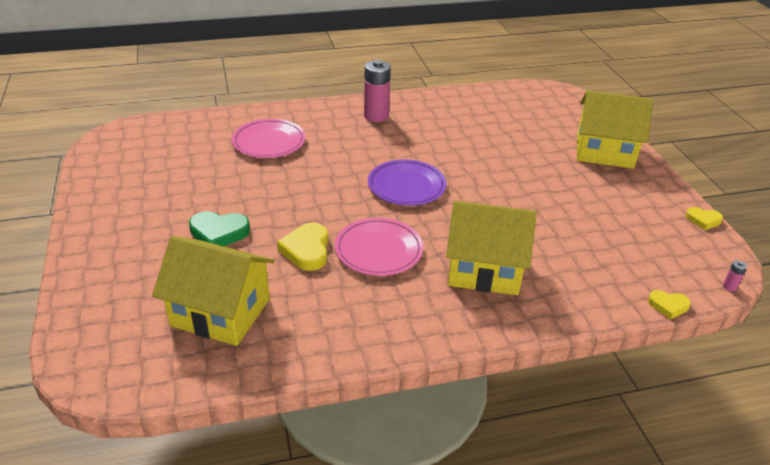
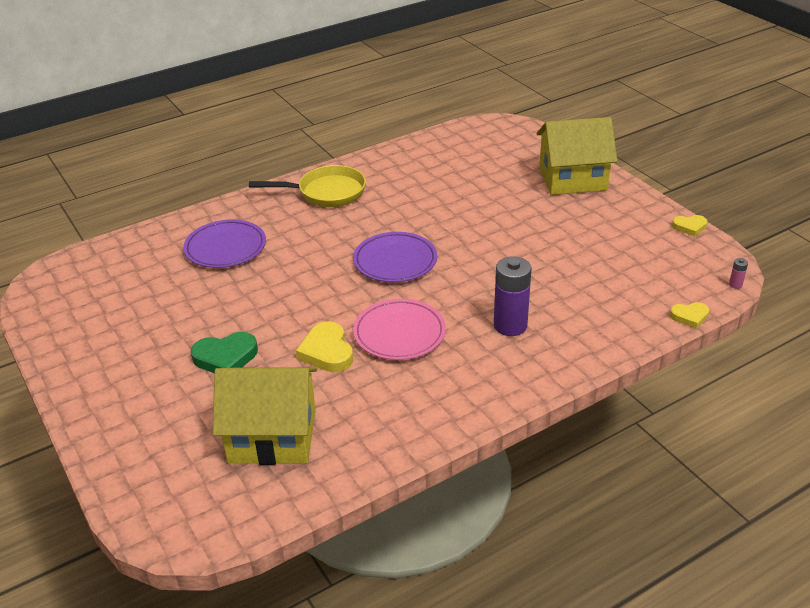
camera: 15 degrees left, 0 degrees up
(269, 142) = (225, 248): pink plate -> purple plate
(376, 116) = (326, 193): pink battery -> yellow pan
(484, 269) = (510, 325): yellow house -> purple battery

